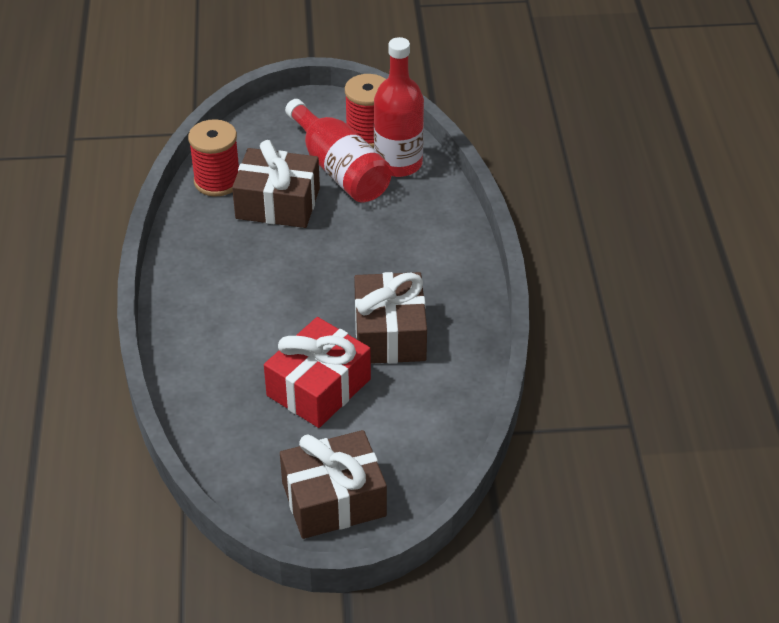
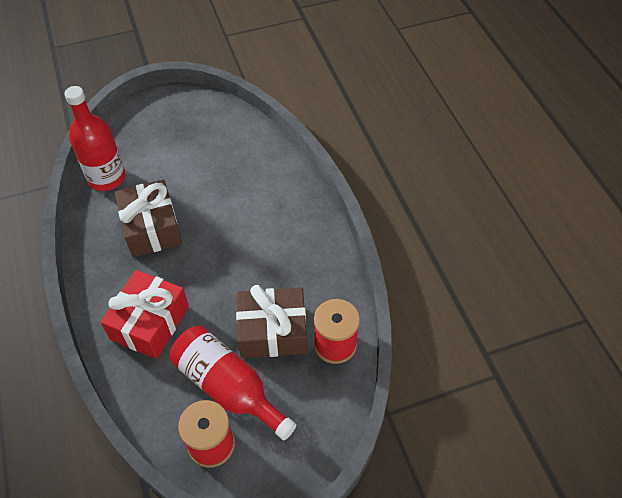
camera: 165 degrees right, 10 degrees up
(319, 387) = (193, 178): red gift -> red gift (150, 322)
(334, 499) = (167, 115): brown gift -> none
(398, 163) = (174, 409): red bottle -> red bottle (107, 178)

